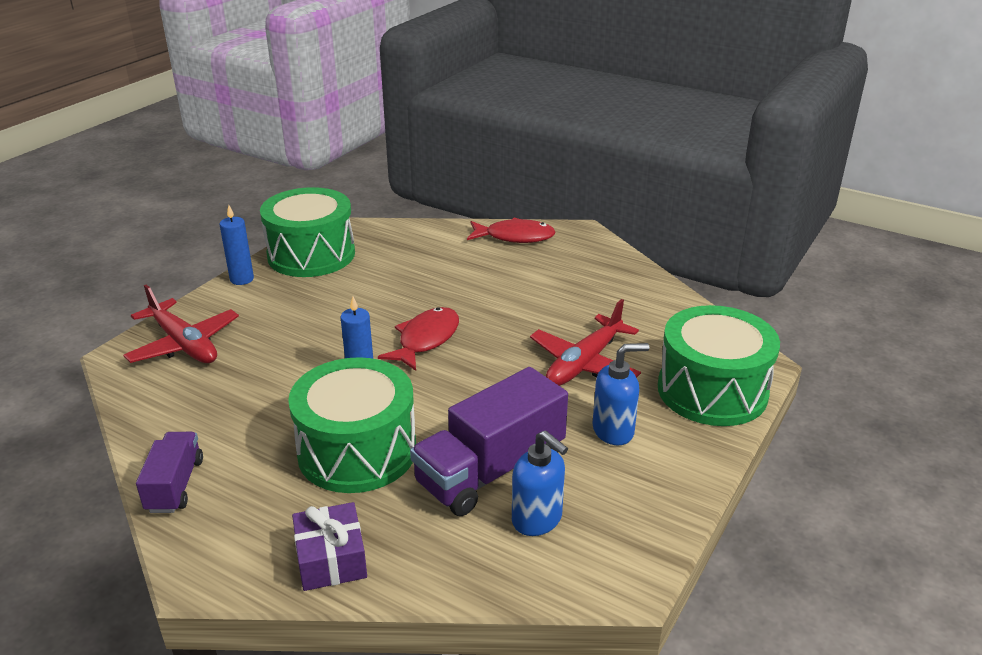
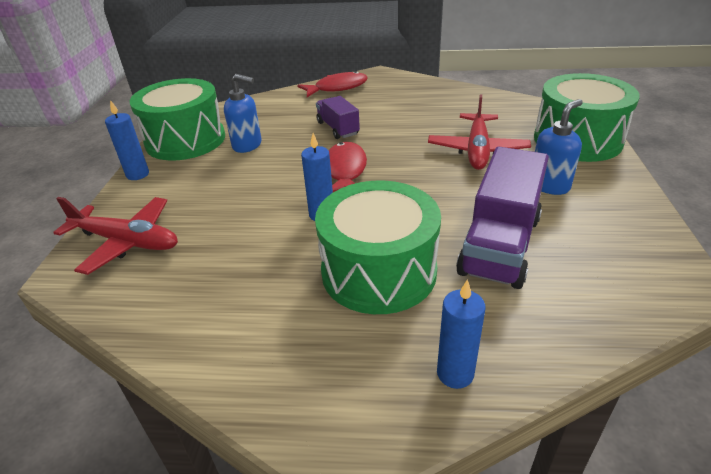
camera: 25 degrees left, 5 degrees up
(175, 485) = (235, 372): purple truck -> purple truck (338, 128)
(331, 559) = (455, 373): purple gift -> blue candle
(537, 520) = (575, 267): blue soap dispenser -> blue soap dispenser (247, 145)

